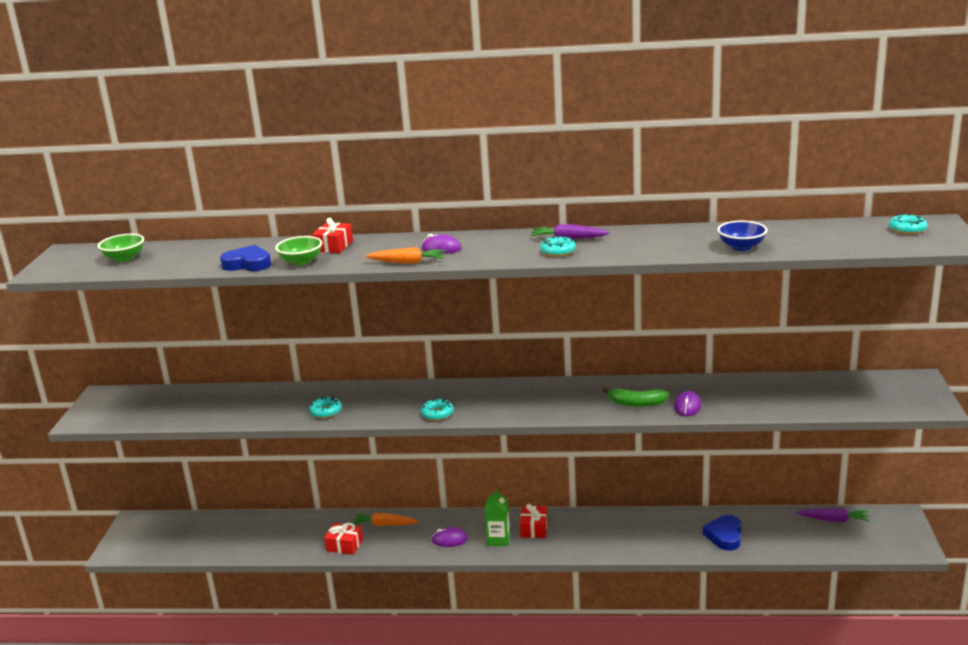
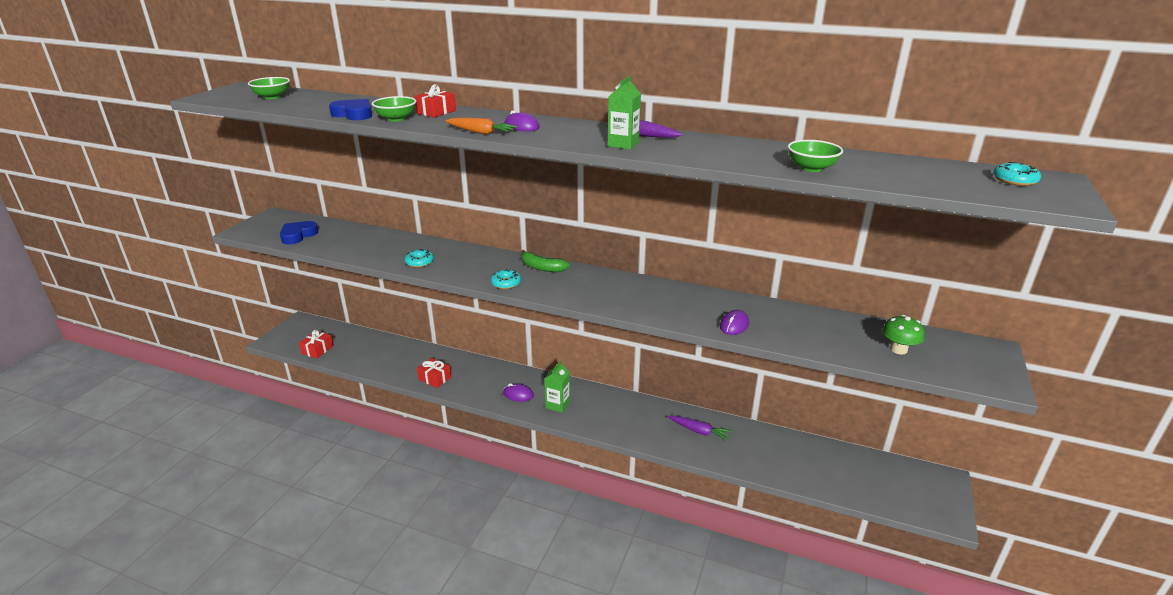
camera: 15 degrees right, 5 degrees up
(384, 524) = (475, 368): orange carrot -> none
(534, 528) = (592, 402): red gift -> red gift (317, 350)
(558, 251) = (623, 144): turquoise donut -> green carton
(636, 403) = (687, 312): green banana -> green banana (542, 268)
(724, 536) = (758, 453): blue heart -> blue heart (298, 235)
(741, 247) = (811, 168): blue bowl -> green bowl
(834, 520) = (872, 465): purple carrot -> purple carrot (699, 431)
(841, 397) = (898, 349): none -> green mushroom

